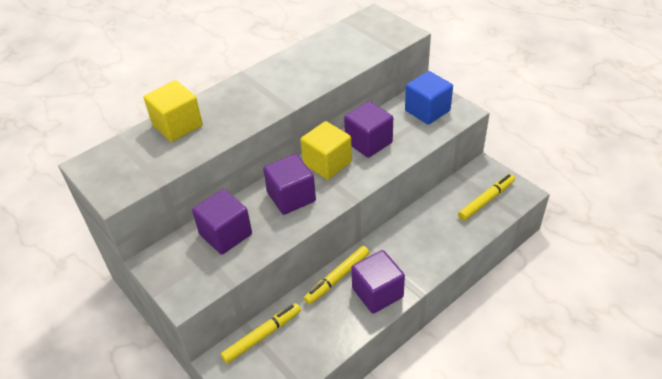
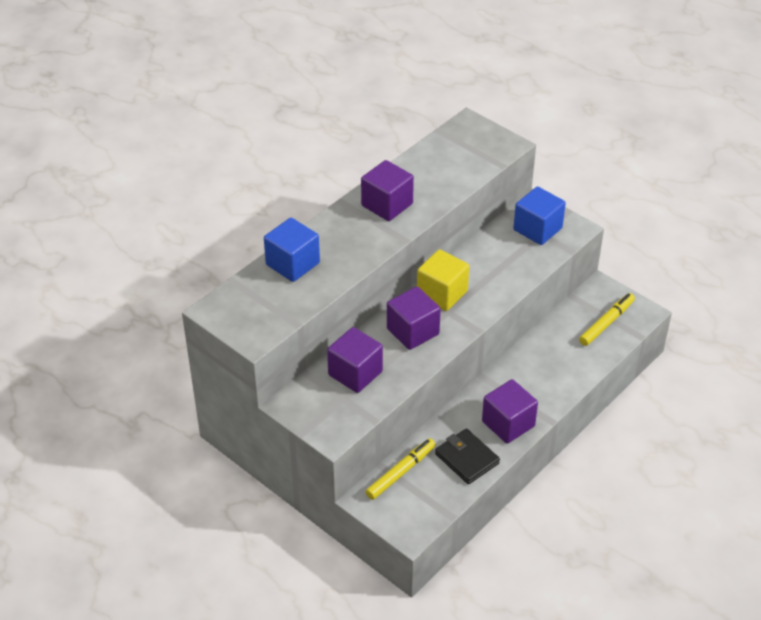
camera: 10 degrees left, 0 degrees up
(177, 125) = (292, 264): yellow cube -> blue cube
(330, 326) = (467, 458): none -> black wallet
(337, 278) = (464, 412): yellow marker -> none
(368, 142) = (481, 268): purple cube -> purple cube (387, 205)

